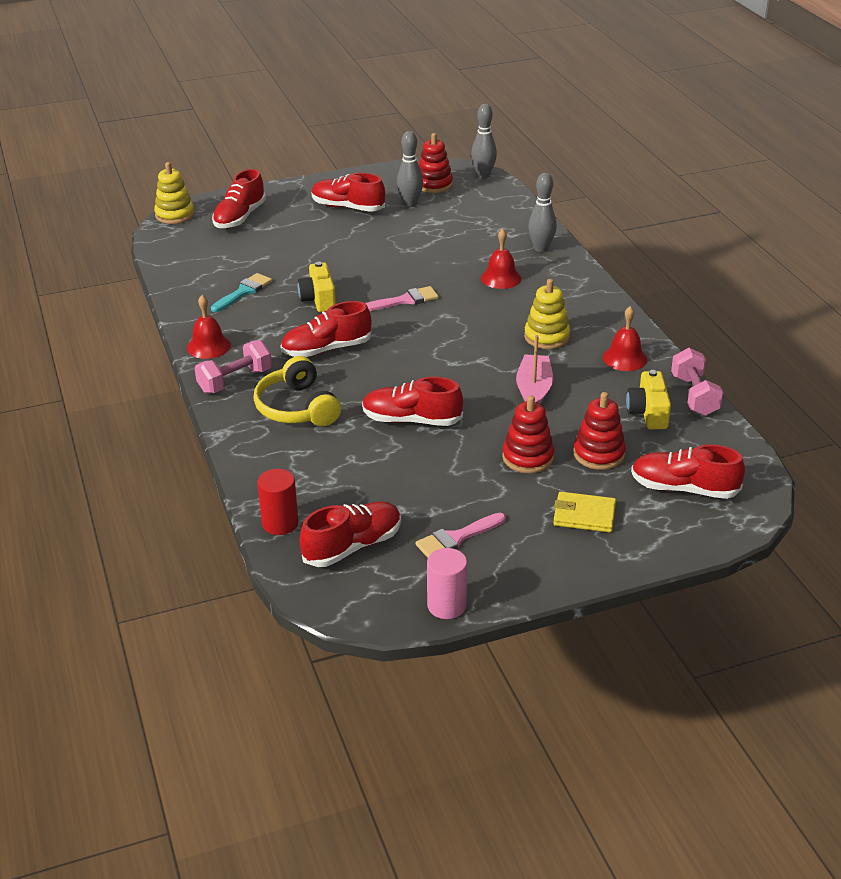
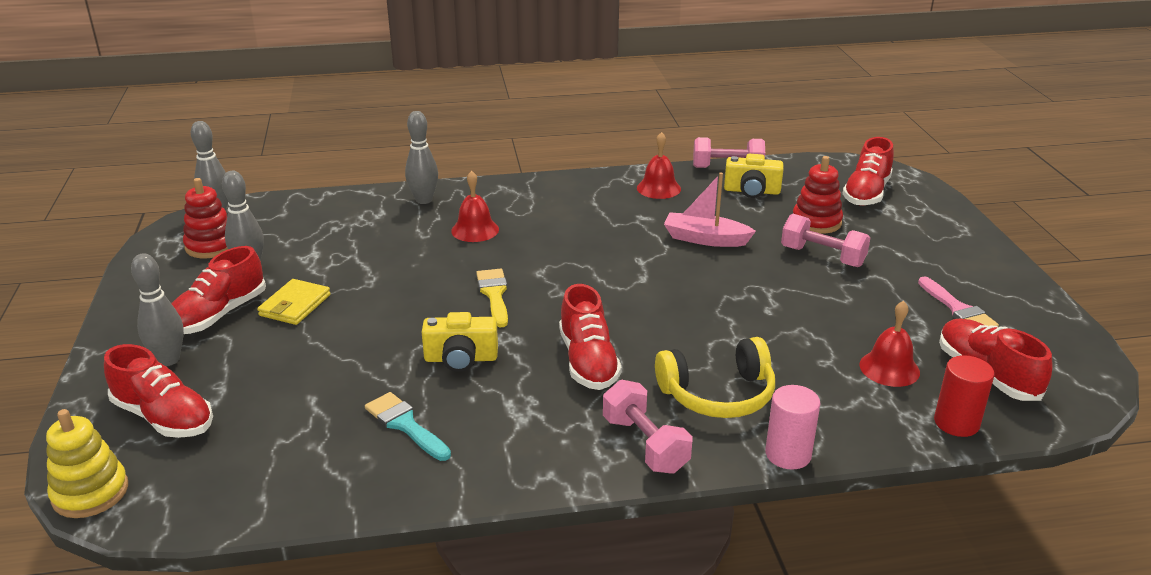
camera: 80 degrees left, 5 degrees down
(208, 346) = (546, 467): red bell -> red bell (889, 368)
(295, 204) = (169, 360): none -> grey bowling pin
(405, 300) = (494, 294): pink brush -> yellow brush
(411, 420) = (752, 315): red shoe -> none
(446, 605) = (1063, 326): pink cylinder -> pink cylinder (788, 454)
(528, 457) = (822, 256): red stacking toy -> pink dumbbell
(546, 337) = (607, 220): yellow stacking toy -> none
(584, 515) = (911, 241): yellow wallet -> yellow wallet (295, 305)

